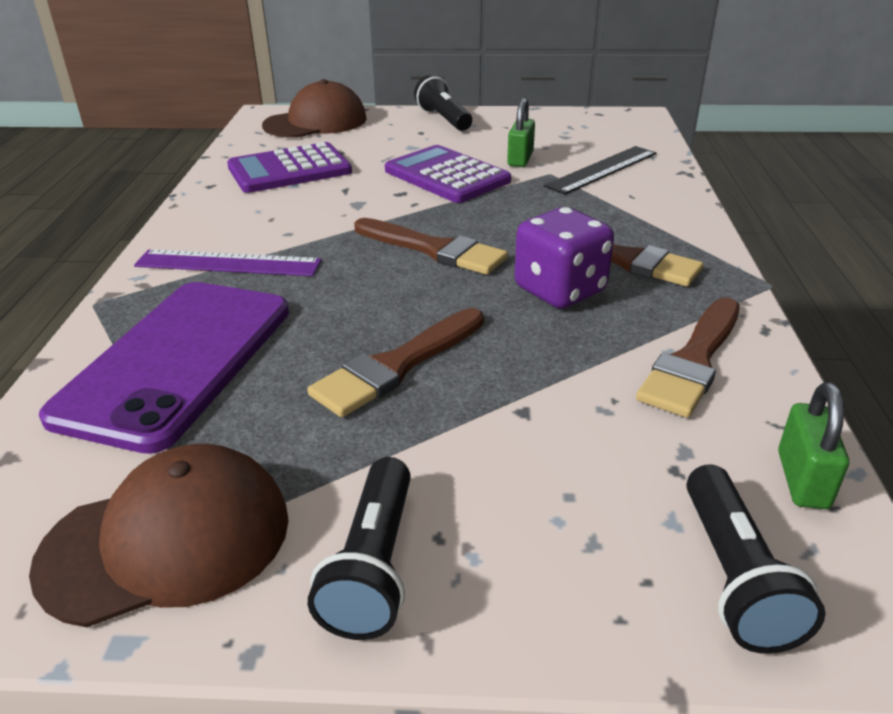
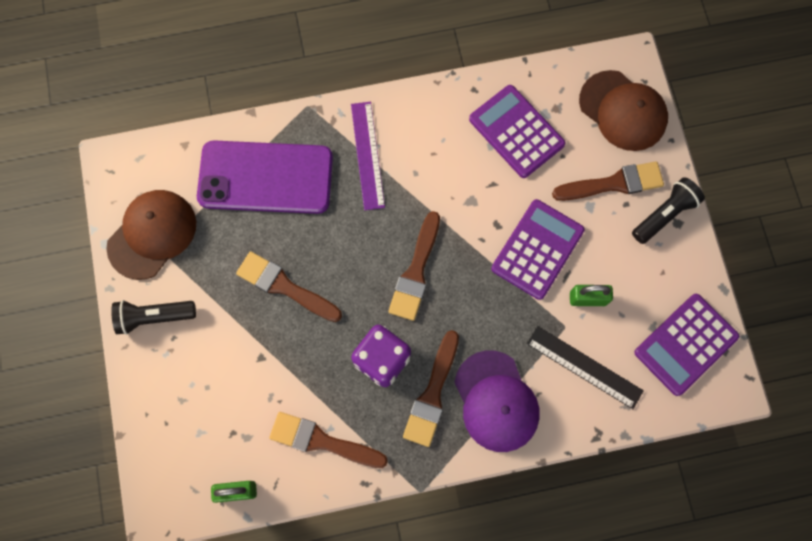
camera: 75 degrees right, 40 degrees up
(167, 540) = (152, 234): brown cap -> brown cap turned 105 degrees counterclockwise
(393, 134) = (613, 183): none -> brown brush
(588, 126) = (686, 344): none -> purple calculator
(638, 219) = (496, 401): none -> purple cap
(734, 576) = (174, 458): black flashlight -> none

